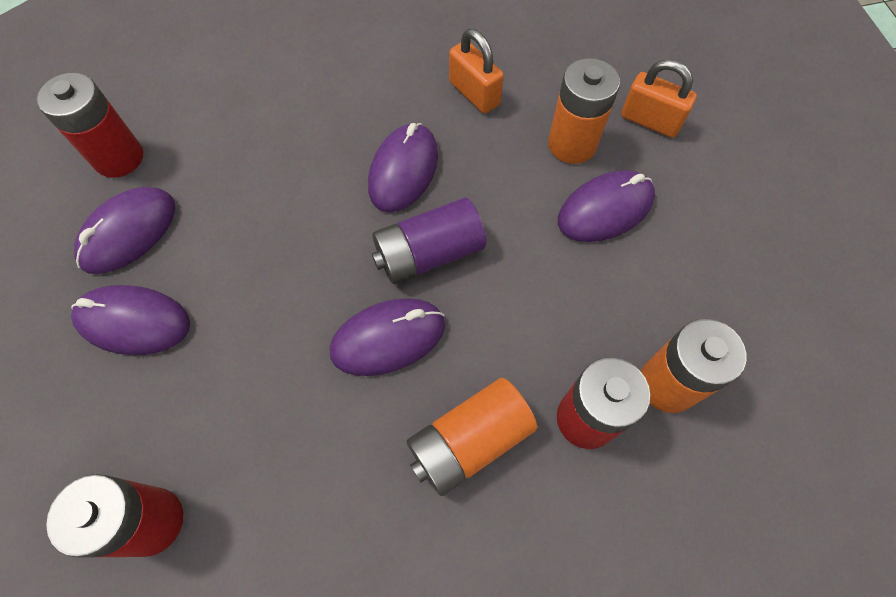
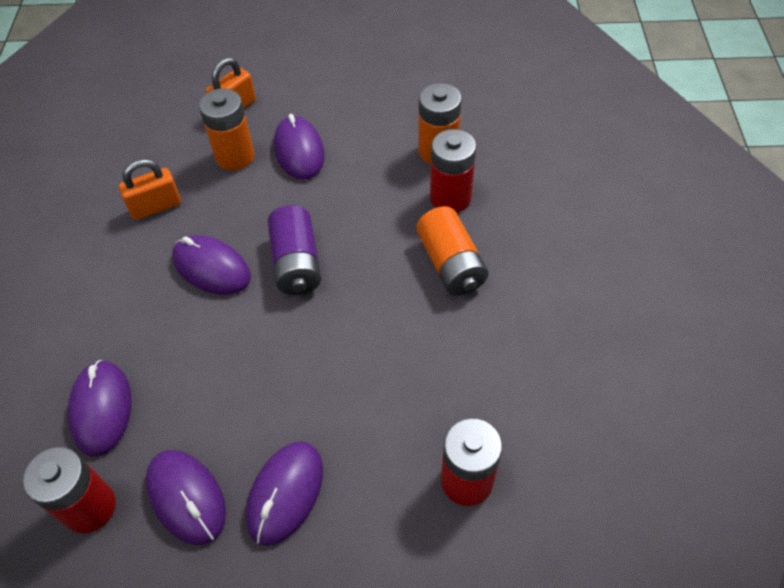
camera: 75 degrees left, 10 degrees down
(388, 338) = (360, 301): purple mouse -> purple mouse (101, 409)

